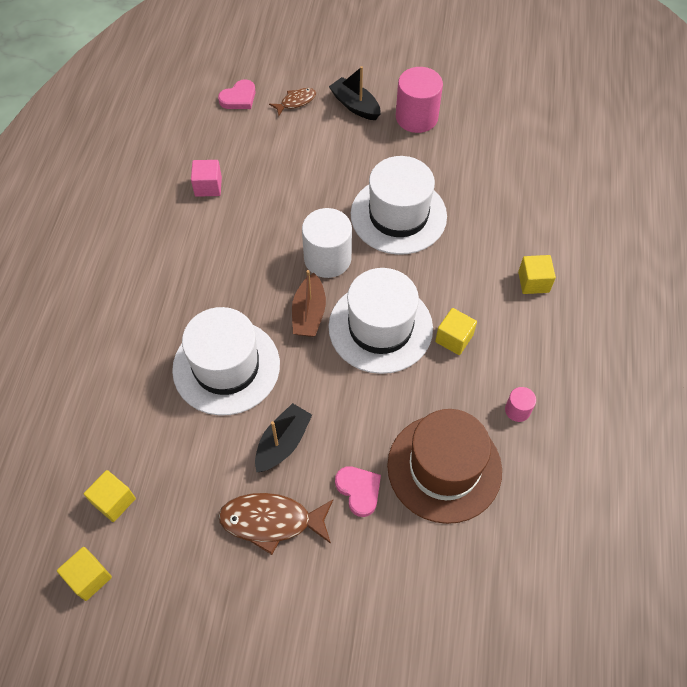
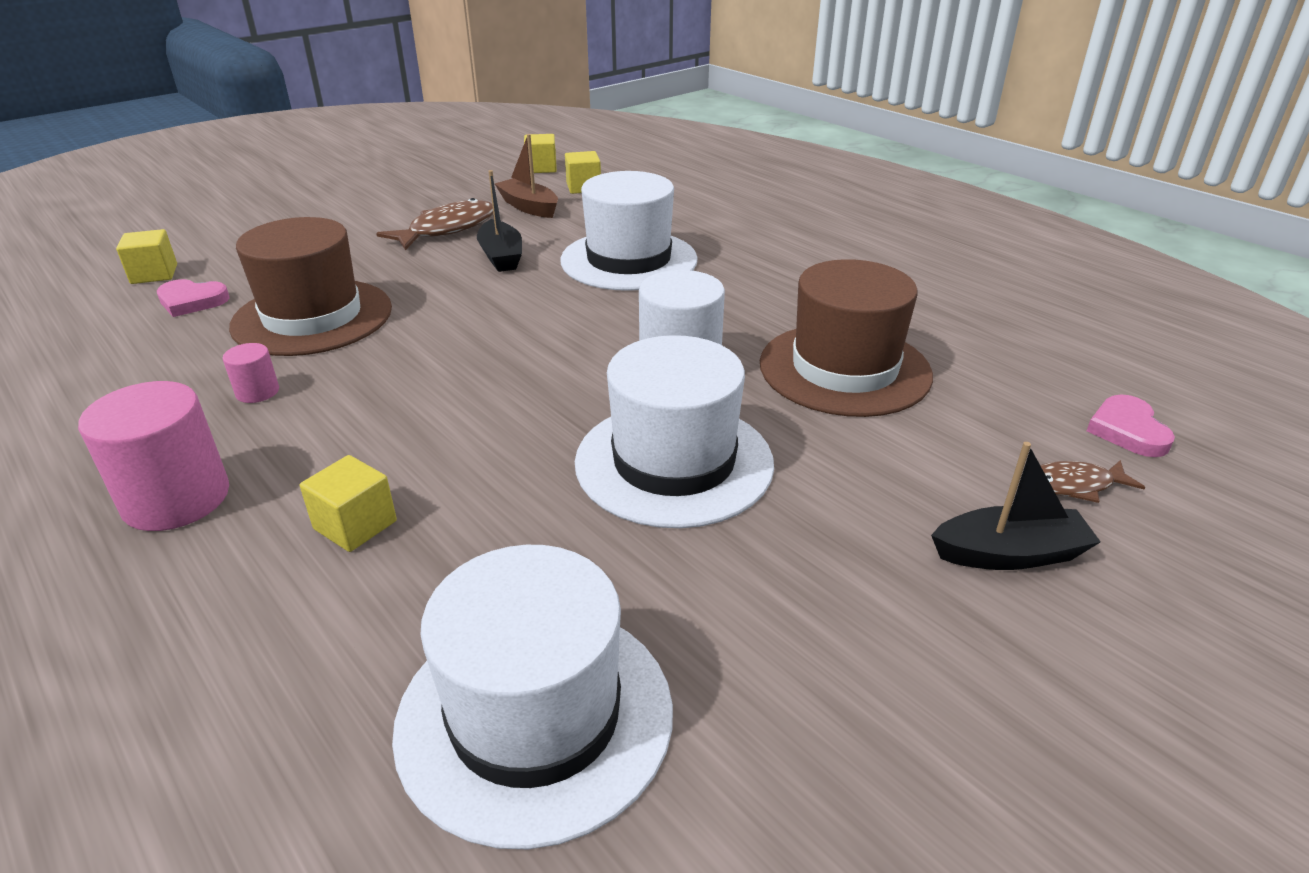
camera: 130 degrees right, 25 degrees down
(208, 186) = (923, 336): pink cube -> none
(270, 199) = (844, 369): none -> brown hat
(296, 102) = (1074, 485): brown fish -> brown fish turned 75 degrees clockwise
(309, 313) = (618, 323): brown boat -> brown boat (529, 207)
(359, 490) = (389, 270): pink heart -> pink heart (192, 301)
(380, 327) = (522, 357): white hat -> white hat (535, 716)
(416, 117) = (900, 625): pink cylinder -> pink cylinder (176, 499)
(454, 338) = (415, 399): yellow cube -> yellow cube (154, 274)

